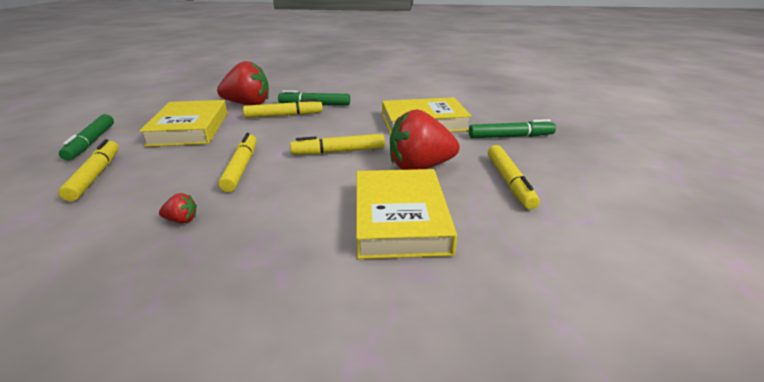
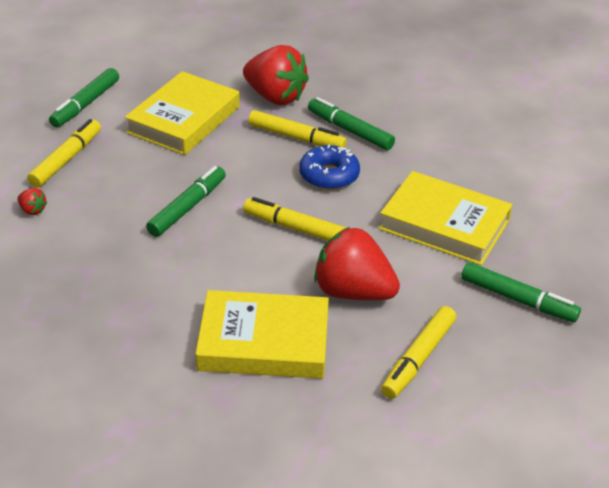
camera: 35 degrees right, 10 degrees up
(181, 220) = (98, 251): red strawberry -> red strawberry (32, 210)
(241, 168) = (187, 207): yellow marker -> green marker
(327, 124) = (329, 175): none -> blue donut
(400, 218) = (264, 342): yellow book -> yellow book turned 60 degrees clockwise

